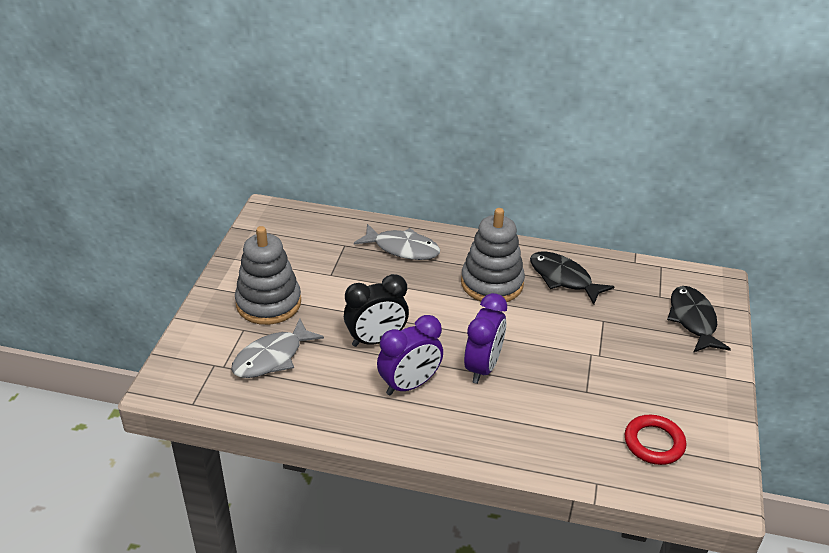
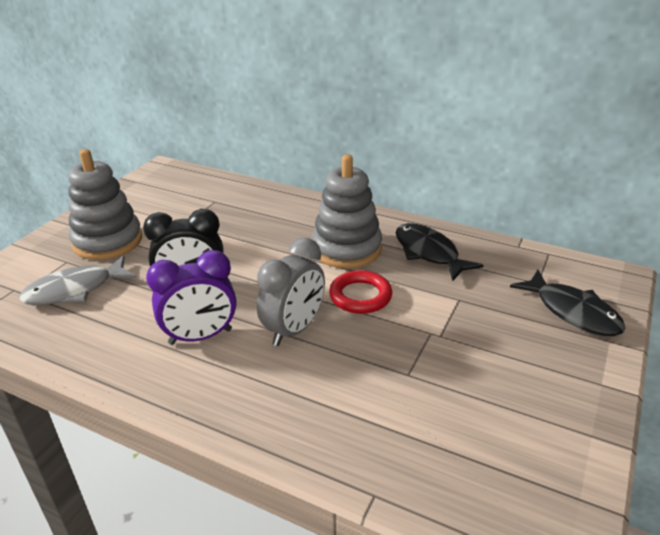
camera: 15 degrees right, 5 degrees down
(402, 248) = (270, 209): grey fish -> none
(482, 367) = (294, 329): purple clock -> grey clock
(654, 443) = (475, 453): red ring -> red ring (360, 296)
(693, 320) = (573, 312): black fish -> black fish turned 135 degrees clockwise

